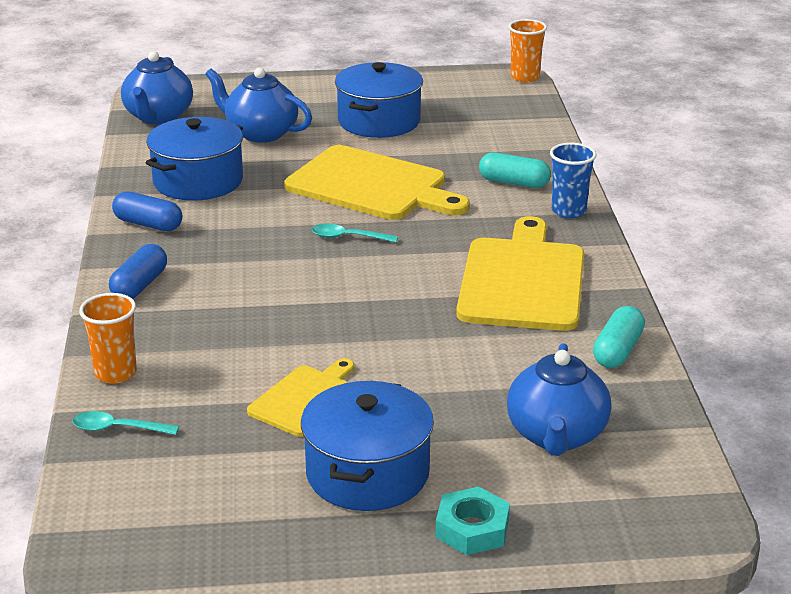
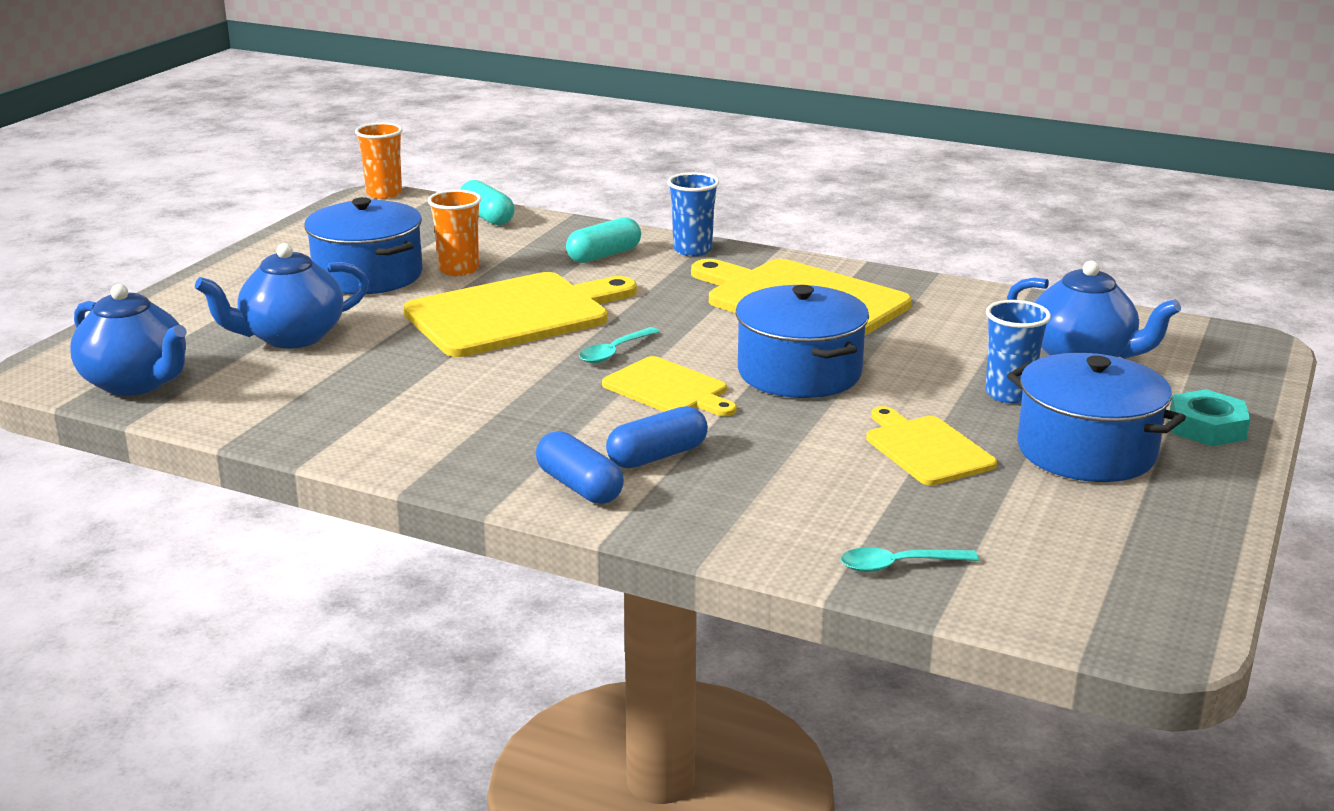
camera: 60 degrees left, 5 degrees down
(115, 373) = (773, 543): orange cup -> orange cup (459, 269)
(118, 429) = (898, 565): turquoise spoon -> turquoise spoon turned 45 degrees clockwise
(148, 224) = (429, 450): blue capsule -> blue capsule (657, 456)
(198, 181) = (359, 398): blue pot -> blue pot (799, 372)
(309, 273) = (668, 389): none -> yellow cutting board
(440, 414) = (1009, 394): none -> blue cup
(617, 350) = (964, 298): turquoise capsule -> turquoise capsule (487, 217)

